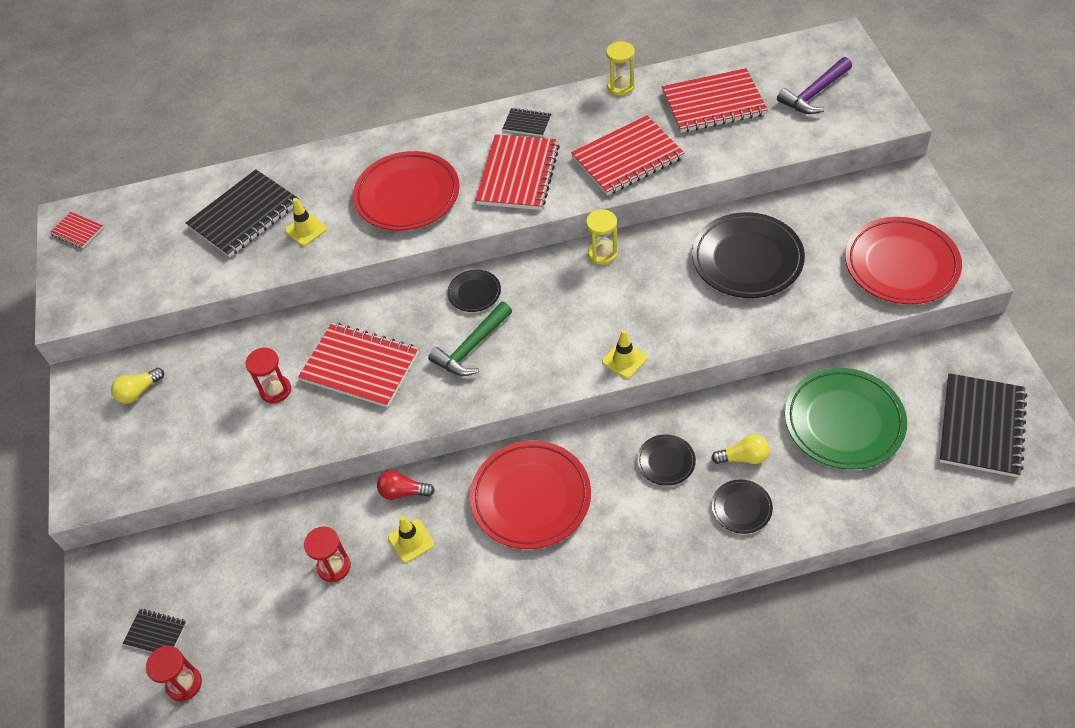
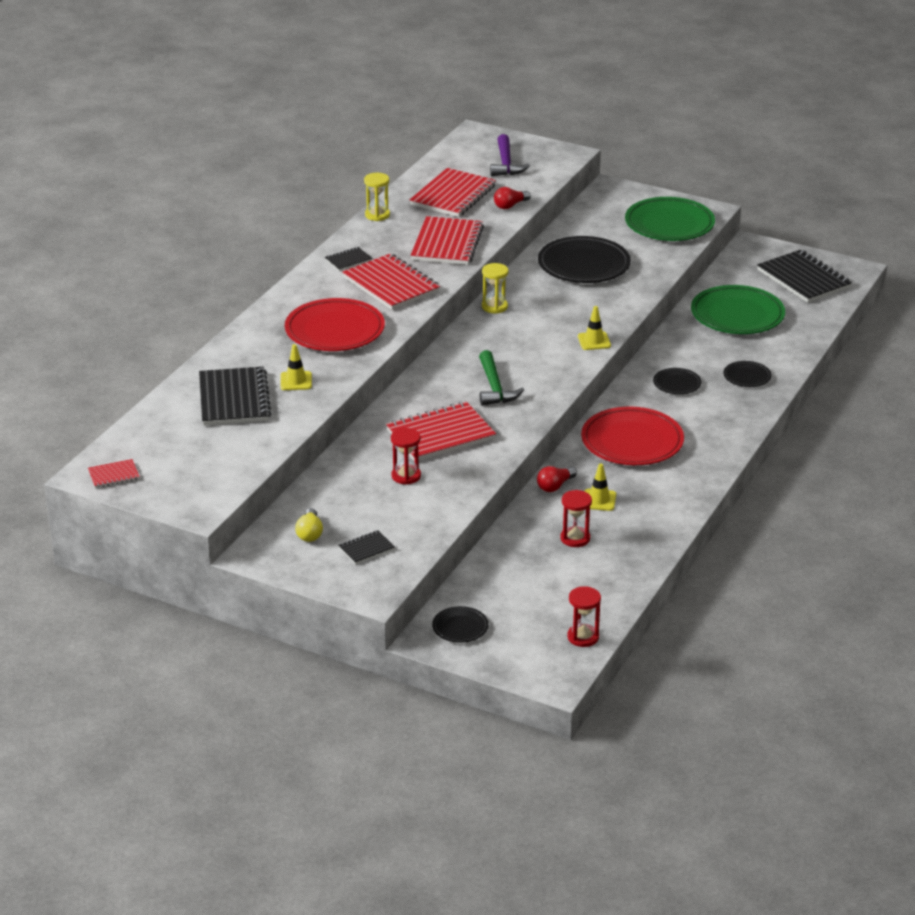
camera: 55 degrees left, 20 degrees down
(156, 633) = (523, 634): black notebook -> black notebook (366, 549)
(474, 293) = (448, 365): black plate -> black plate (460, 627)
(743, 457) = (713, 358): yellow light bulb -> none
(744, 148) = (510, 205): none -> red light bulb
(901, 265) = (669, 224): red plate -> green plate

